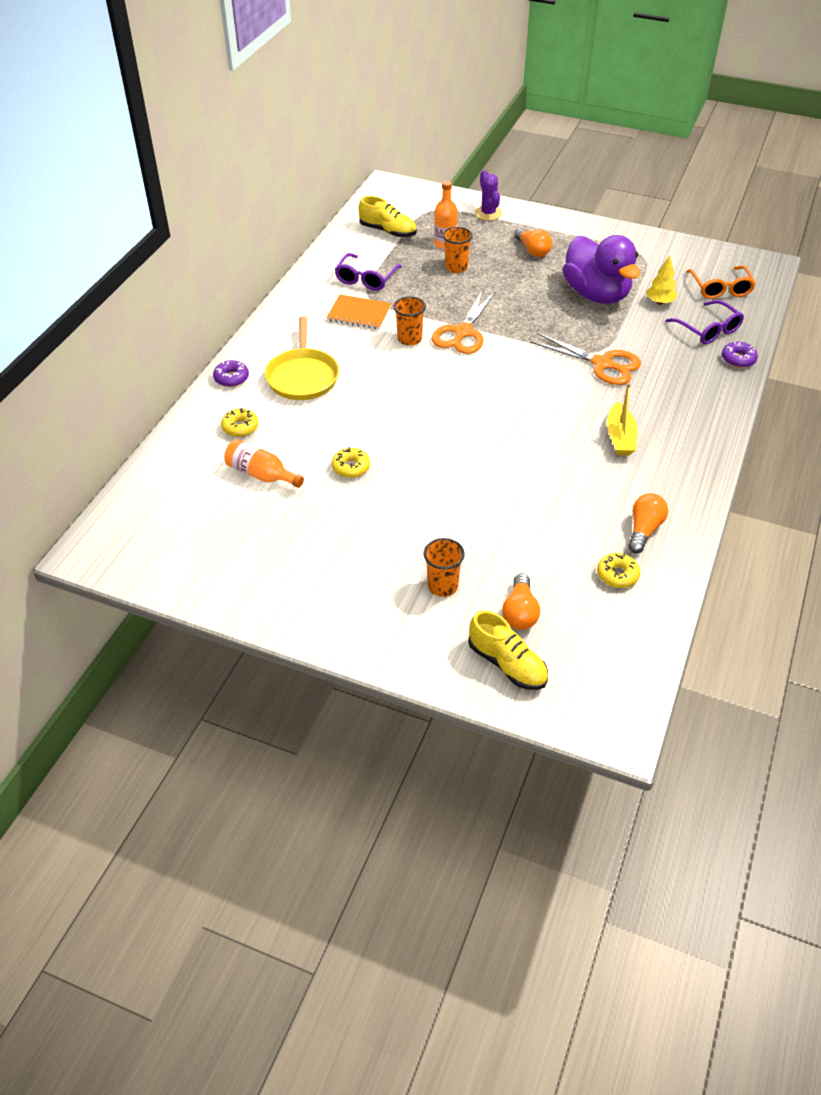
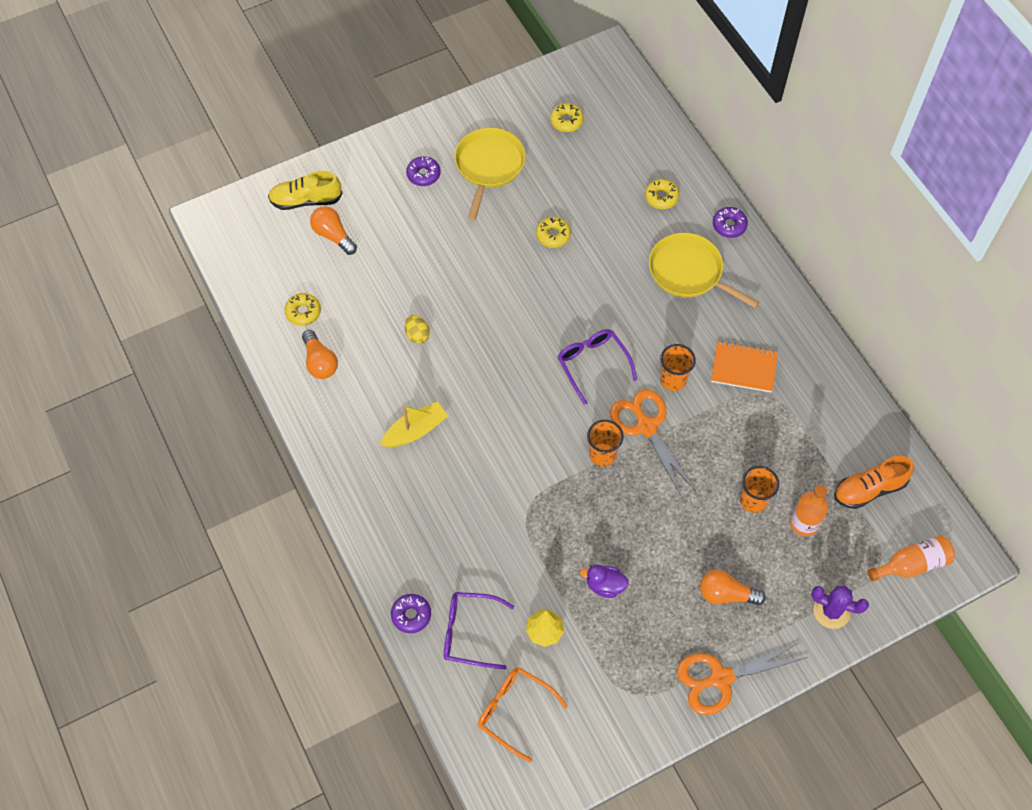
camera: 130 degrees right, 15 degrees up
(208, 532) = (566, 121): none -> yellow donut
(261, 474) = (596, 180): orange bottle -> orange bottle (912, 564)
(319, 553) = (489, 166): none -> yellow pan
(359, 314) = (743, 368): orange notebook -> orange notebook turned 45 degrees clockwise
(366, 279) = (796, 411): purple glasses -> purple glasses (592, 364)
(378, 594) = (423, 174): none -> purple donut
(388, 231) = (869, 489): yellow shoe -> orange shoe
(442, 586) = (395, 211): orange cup -> orange cup (602, 455)
(543, 488) = (417, 335): none -> yellow egg
(596, 294) = (605, 585): purple duck -> purple duck, size x0.41
(602, 364) = (507, 498): orange scissors -> orange scissors (720, 678)
(620, 437) = (415, 431): yellow boat -> yellow boat turned 105 degrees clockwise

